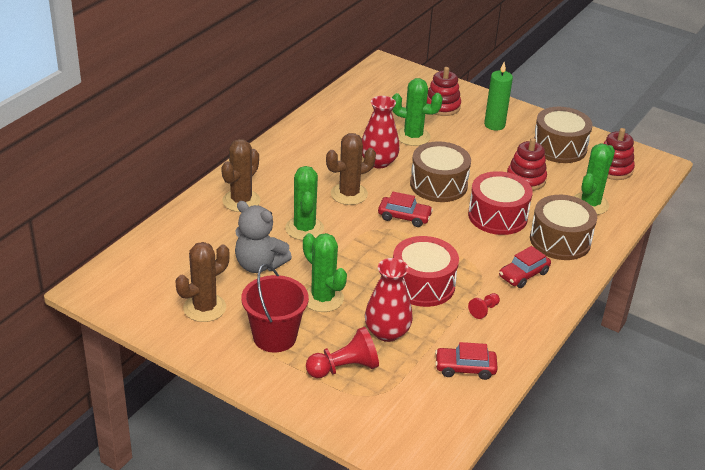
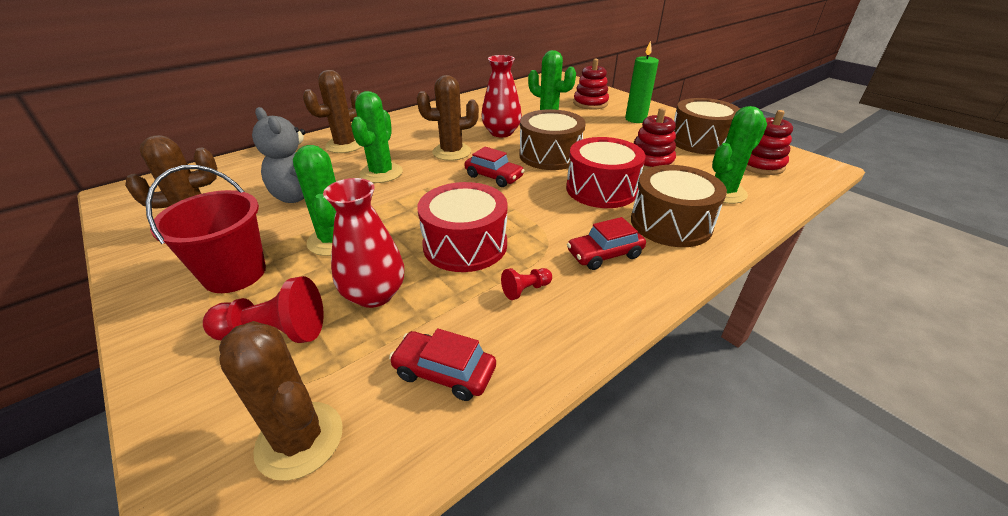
camera: 20 degrees right, 0 degrees up
(412, 414) = (300, 440): none -> brown cactus

